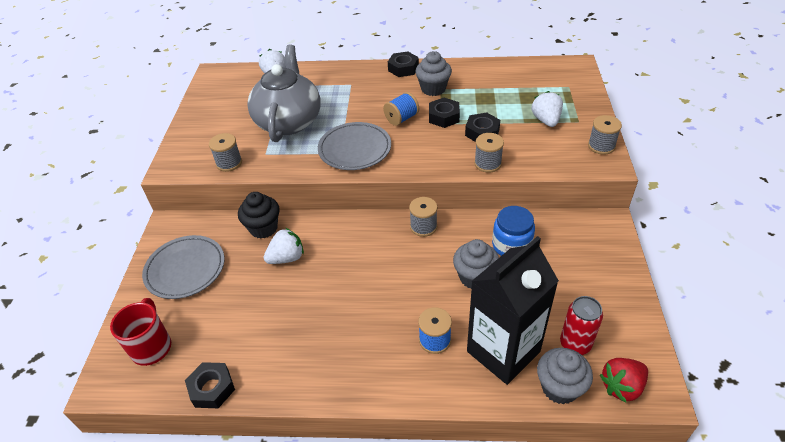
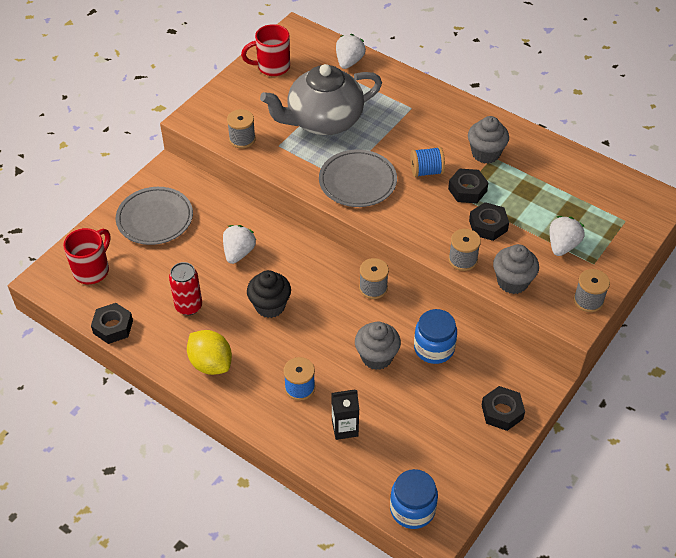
camera: 30 degrees right, 5 degrees up
(213, 103) = (272, 67): none -> red mug
(263, 228) = (239, 215): black cupcake -> black cupcake (270, 306)
(287, 258) = (239, 253): white strawberry -> white strawberry turned 75 degrees counterclockwise
(289, 121) = (323, 121): grey teapot -> grey teapot turned 150 degrees counterclockwise
(337, 366) = (211, 363): none -> yellow lemon
(403, 68) = (477, 114): black nut -> black nut (502, 412)
(503, 351) = (345, 428): black carton -> black carton, size x0.46
(559, 387) = (363, 480): grey cupcake -> grey cupcake (512, 282)
(575, 344) = (407, 457): red can -> red can (188, 306)
(621, 386) = (412, 509): red strawberry -> blue jar

